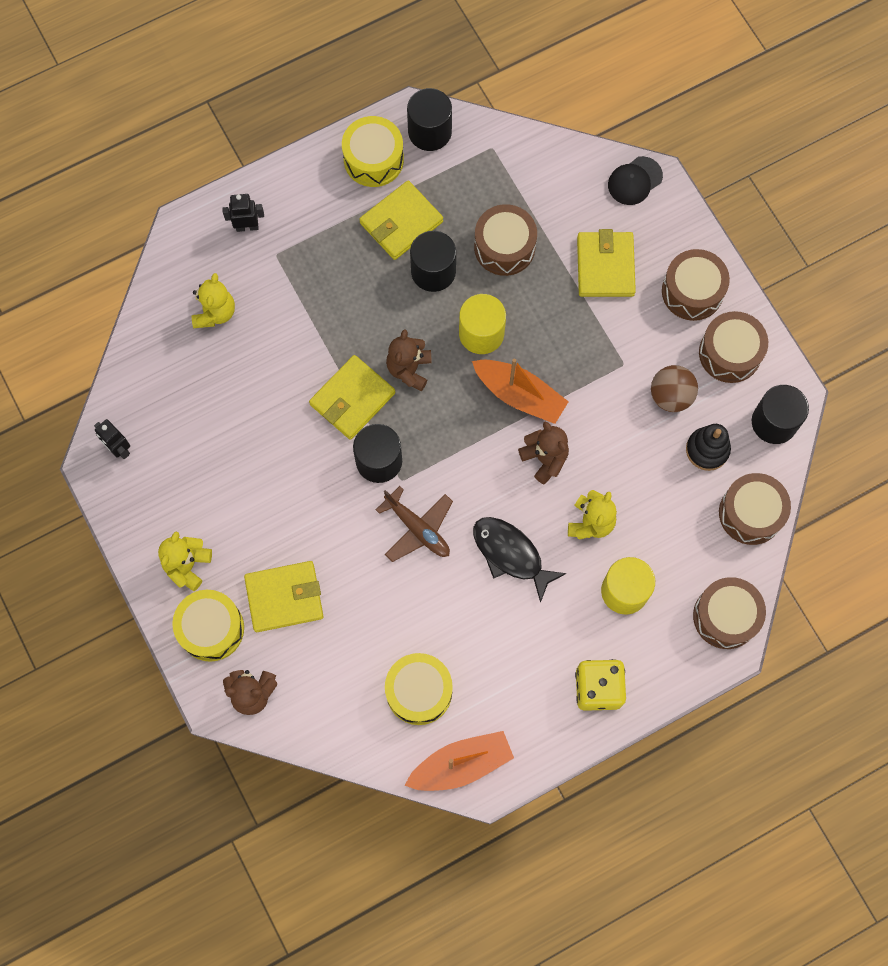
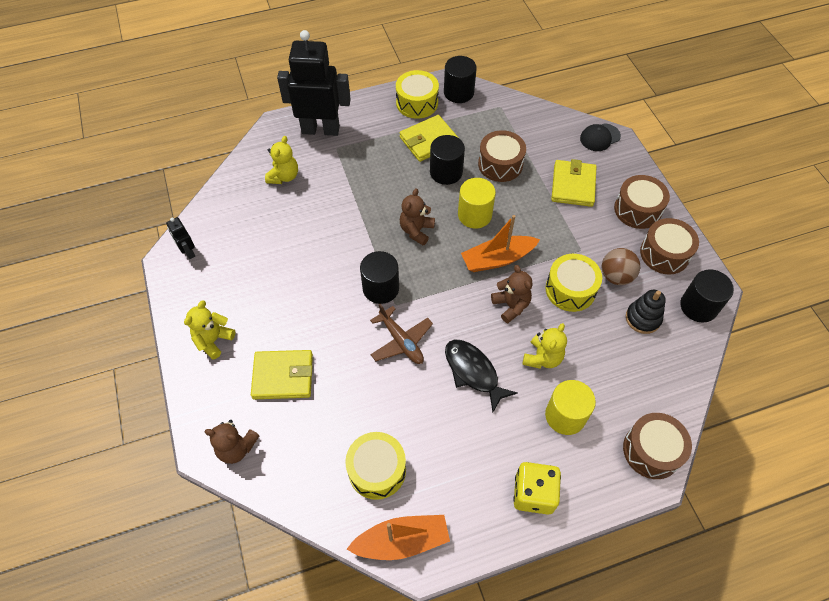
camera: 10 degrees right, 15 degrees down
(211, 628) = (218, 391): yellow drum -> yellow drum (570, 289)
(247, 226) = (320, 129): black robot -> black robot, size x2.36
(352, 399) = (370, 244): yellow wallet -> none
(519, 395) = (497, 259): orange boat -> orange boat turned 120 degrees clockwise
(750, 513) = (677, 371): brown drum -> none

